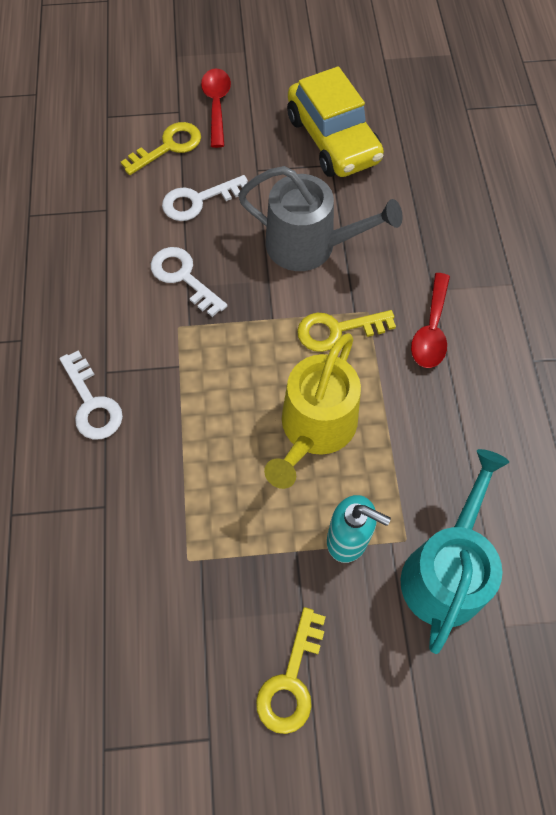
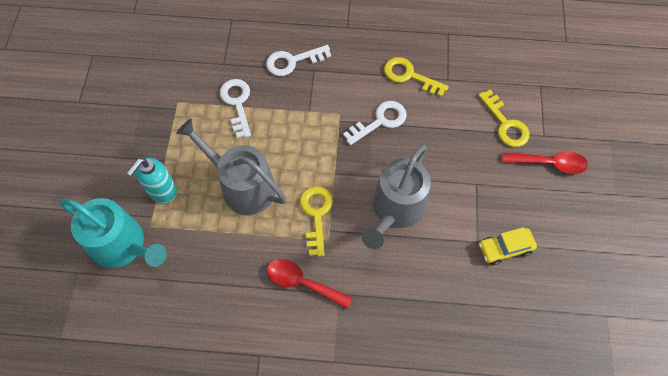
camera: 100 degrees right, 0 degrees up
(198, 201) = (449, 138): white key -> white key (237, 103)
(291, 680) = (92, 145): yellow key -> yellow key (409, 76)
(315, 428) = (242, 186): yellow watering can -> grey watering can
(333, 140) = (505, 248): yellow car -> yellow car, size x0.52

